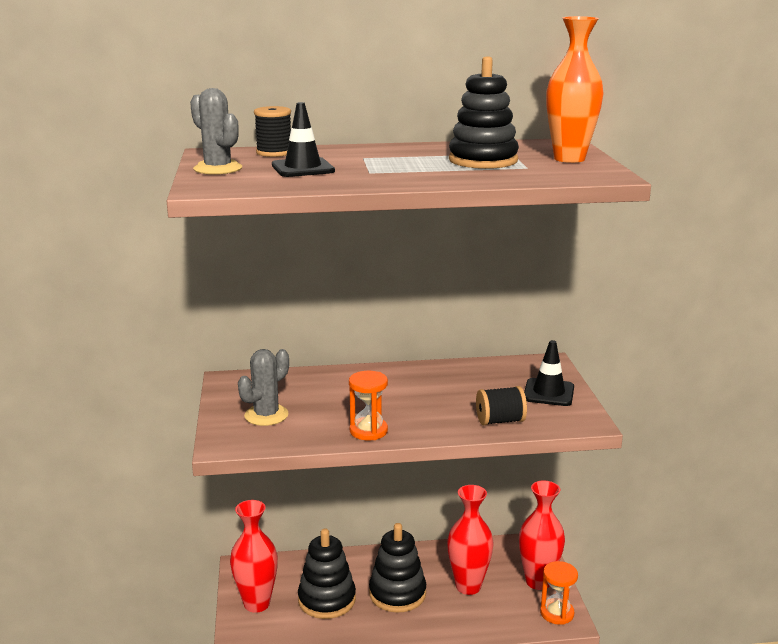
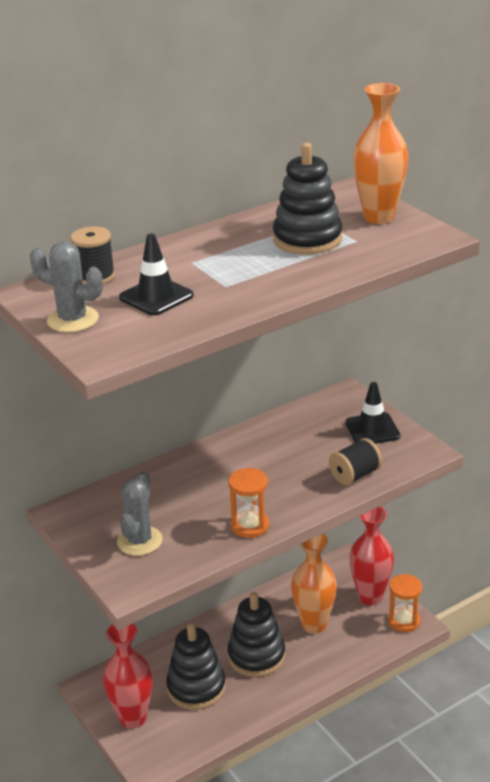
camera: 25 degrees left, 10 degrees up
(468, 586) = (314, 624): red vase -> orange vase

